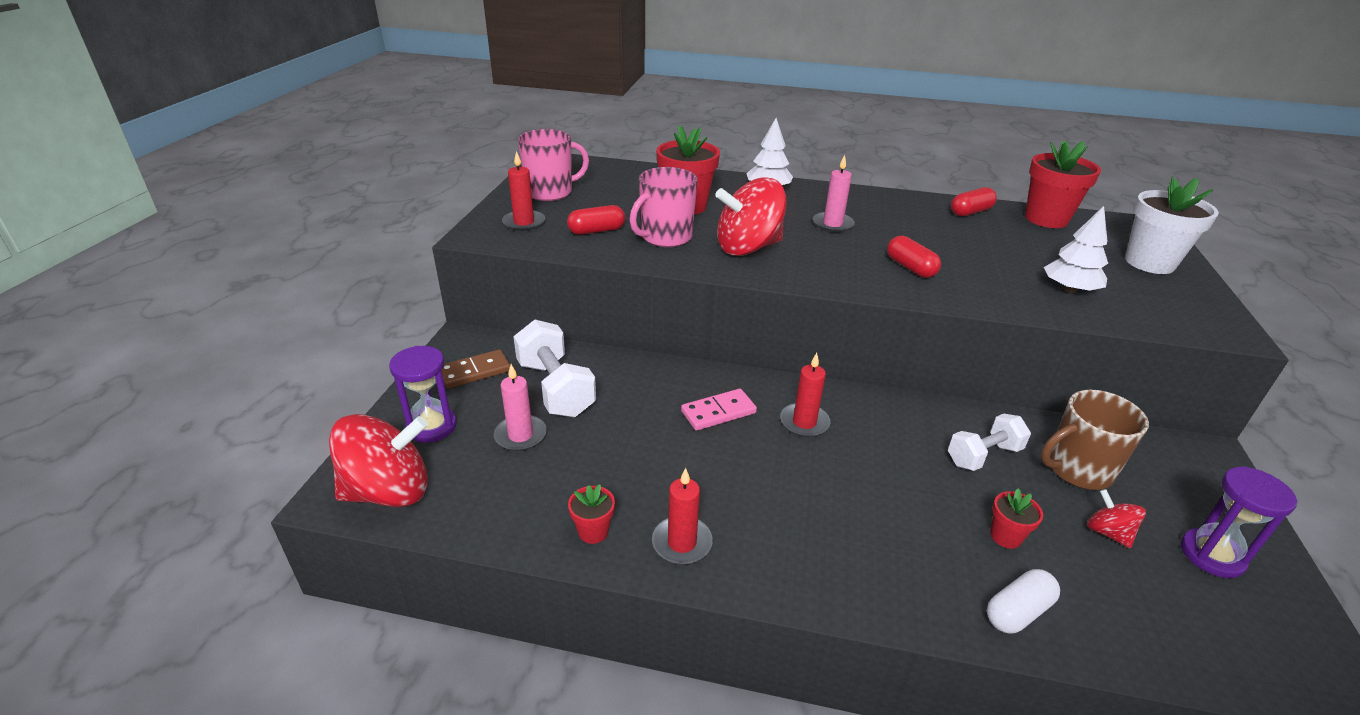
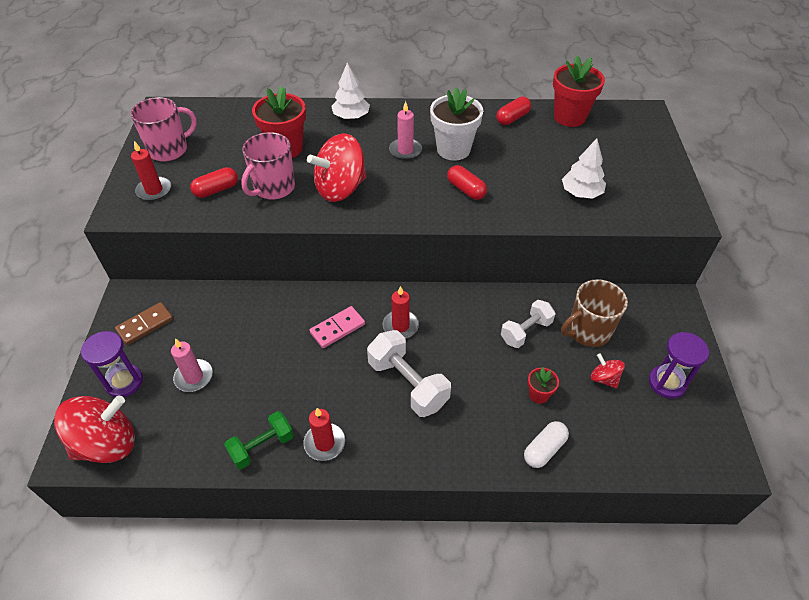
camera: 10 degrees left, 15 degrees up
(555, 388) = (212, 329): white dumbbell -> white dumbbell (408, 384)
(593, 531) = (262, 446): red flower pot -> green dumbbell
(1149, 263) = (641, 154): white flower pot -> white flower pot (453, 149)

